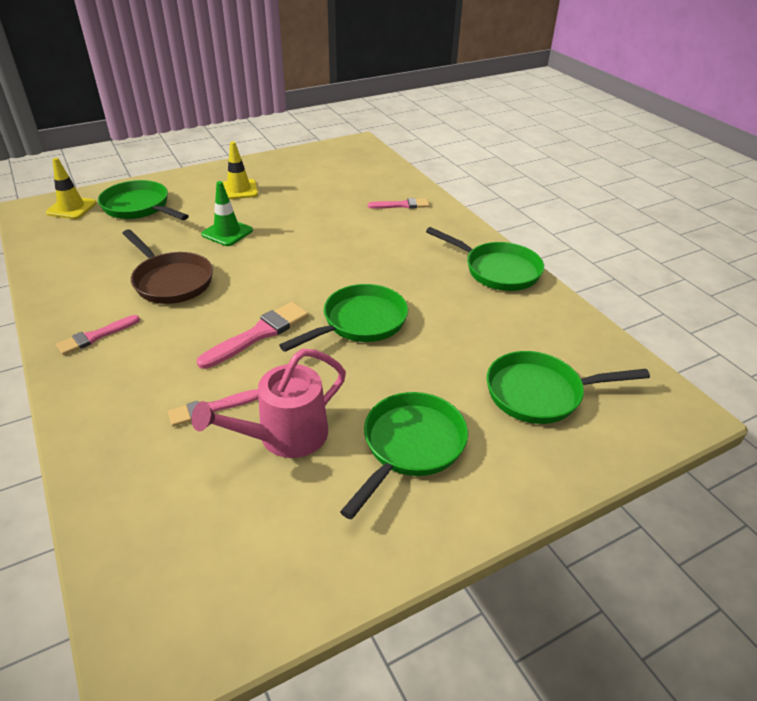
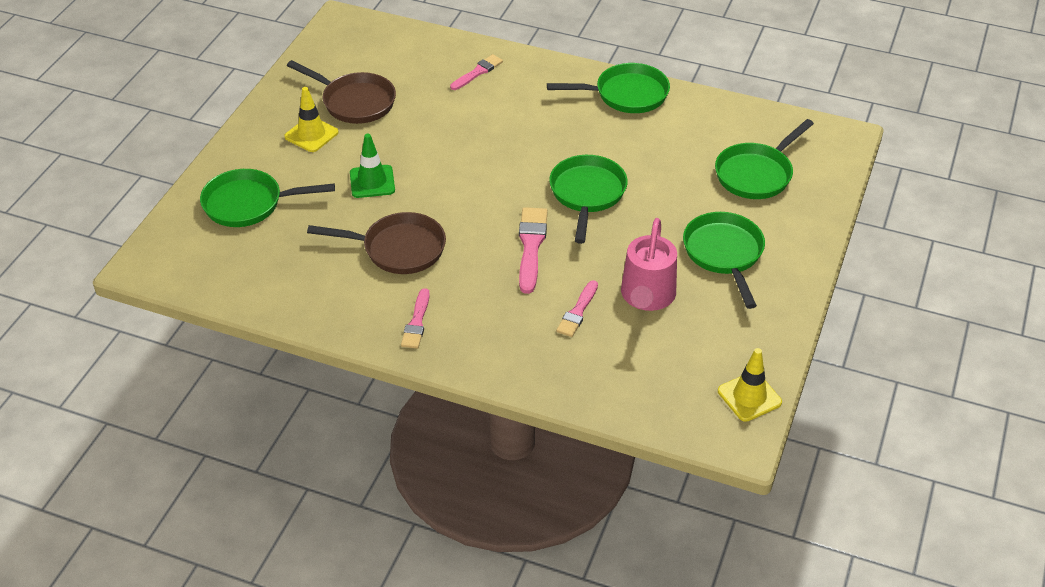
camera: 40 degrees left, 5 degrees up
(71, 208) = (183, 242): yellow traffic cone -> yellow traffic cone (749, 397)
(294, 185) = (355, 102): none -> brown pan

